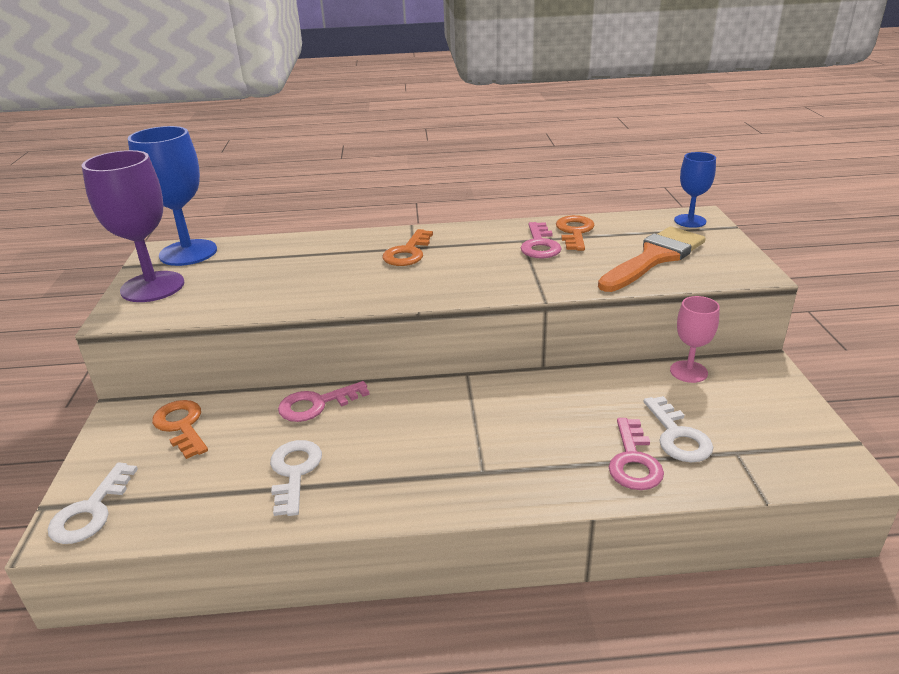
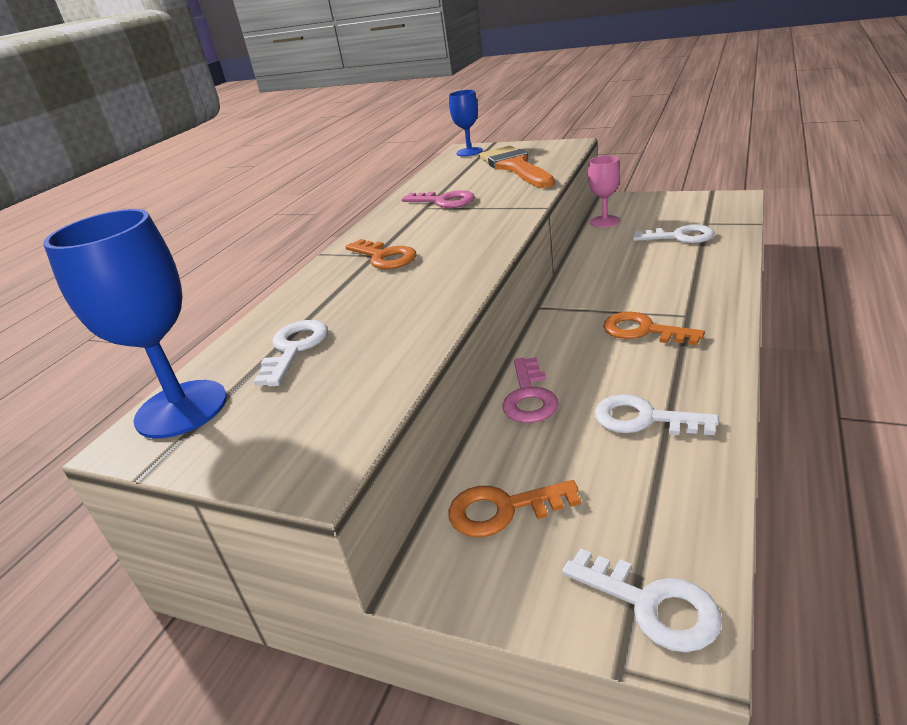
camera: 60 degrees left, 0 degrees up
(152, 287) = (256, 440): purple goblet -> none
(258, 263) = (294, 349): none -> white key
(574, 232) = (437, 187): orange key -> orange key (643, 331)
(633, 461) = (701, 255): pink key -> none

